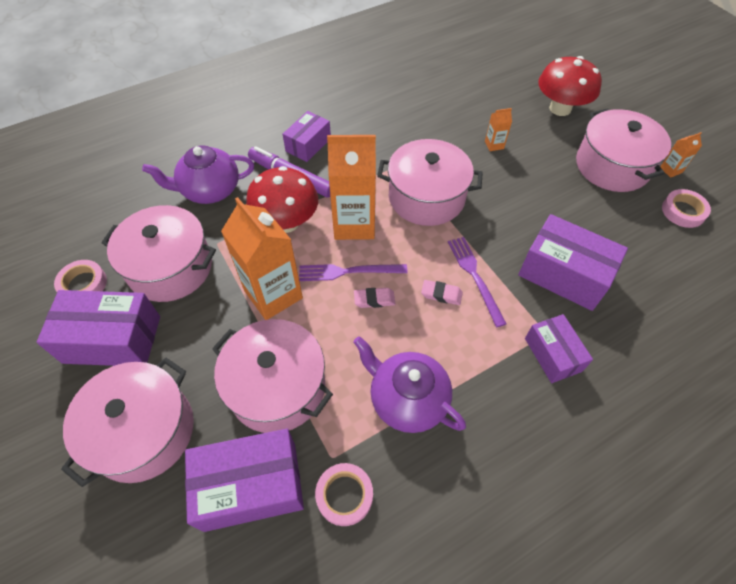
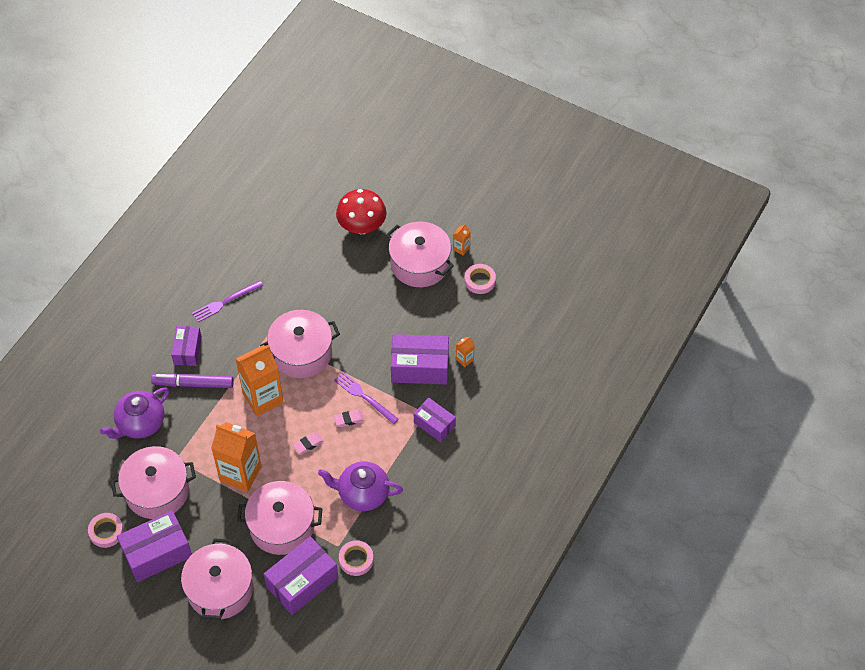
camera: 30 degrees left, 0 degrees up
(286, 222) = (214, 420): red mushroom -> none
(348, 272) = (280, 434): purple fork -> purple fork (225, 302)
(494, 145) = (328, 285): orange carton -> orange carton (464, 359)

